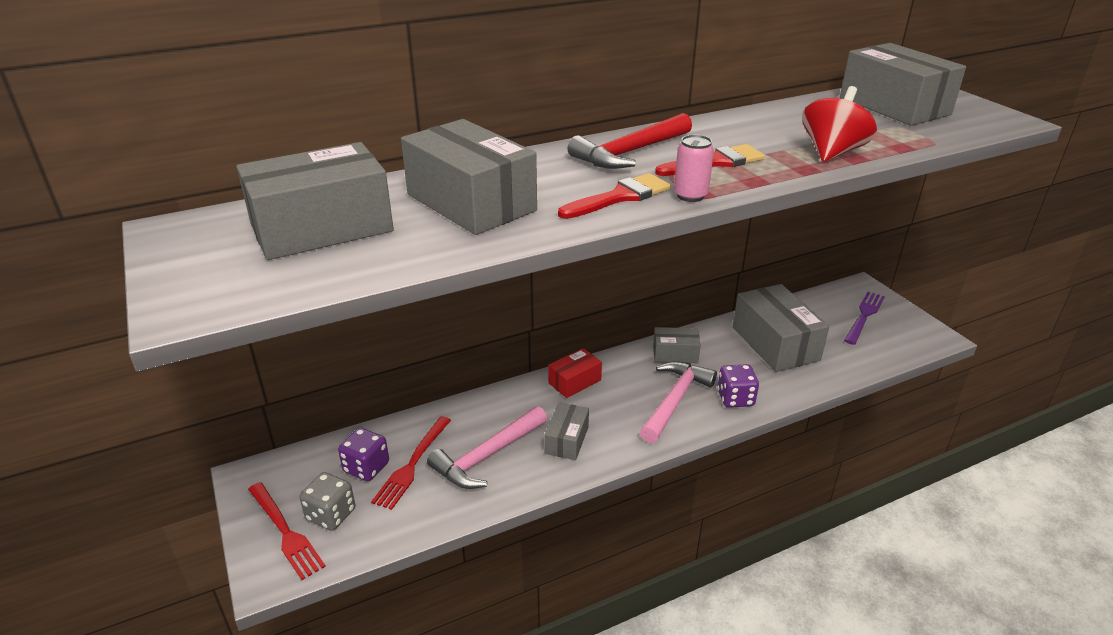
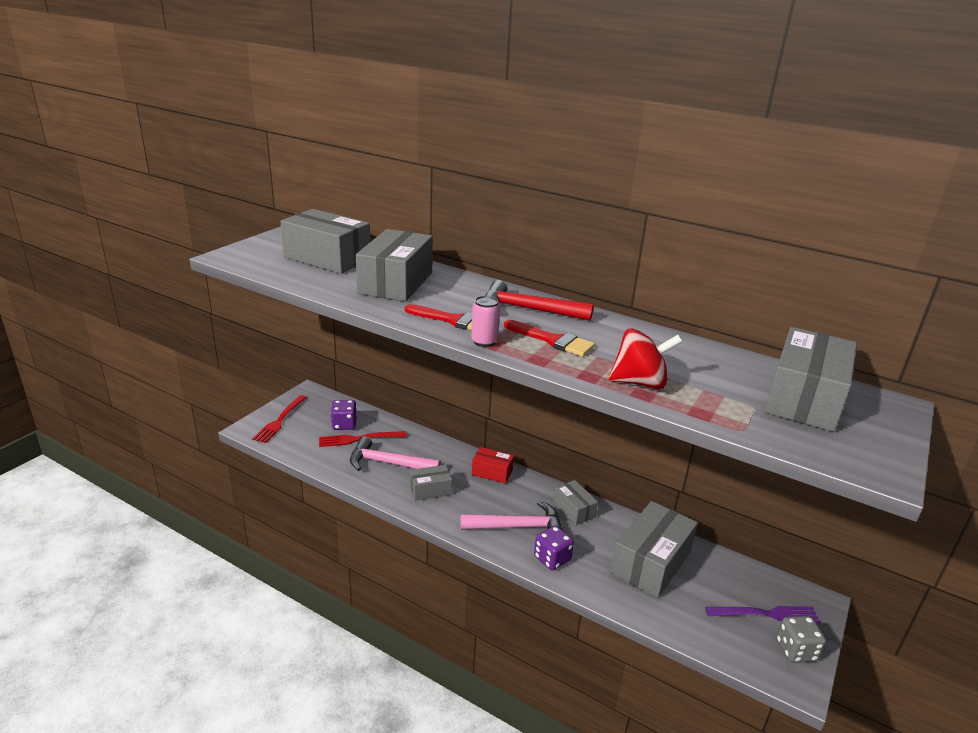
camera: 55 degrees right, 5 degrees down
(331, 514) = (301, 429): grey dice -> grey dice (796, 650)

